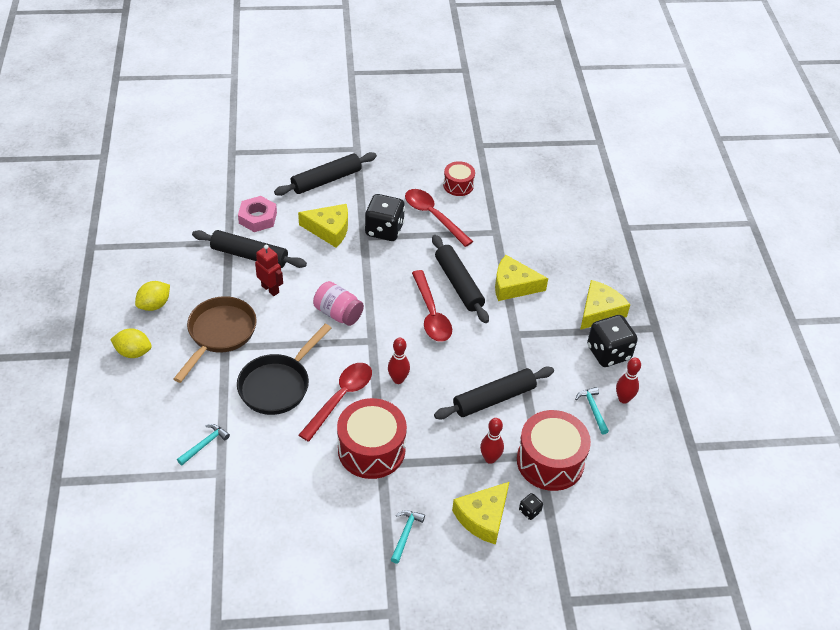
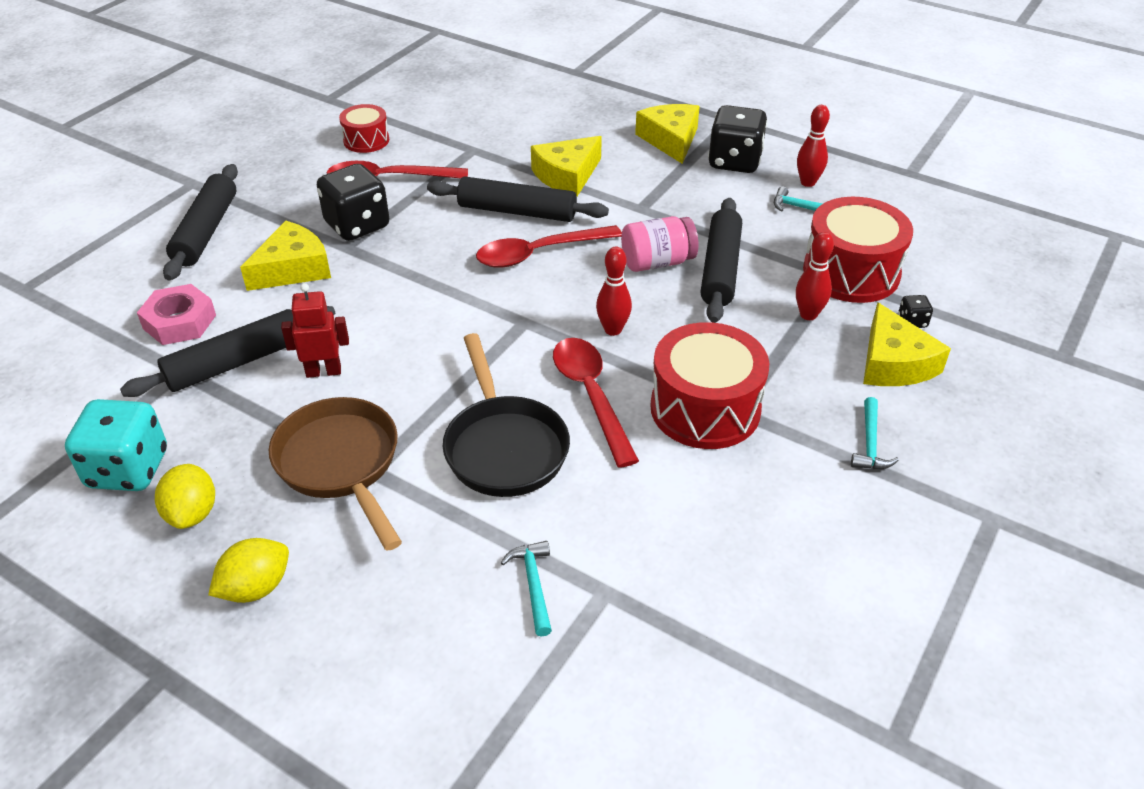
camera: 50 degrees left, 5 degrees down
(161, 267) = (128, 469): none -> turquoise dice
(338, 313) = (445, 329): pink jar -> pink jar (657, 262)
(405, 534) = (870, 443): turquoise hammer -> turquoise hammer turned 135 degrees counterclockwise
(431, 314) = (538, 253): red spoon -> red spoon turned 135 degrees clockwise

